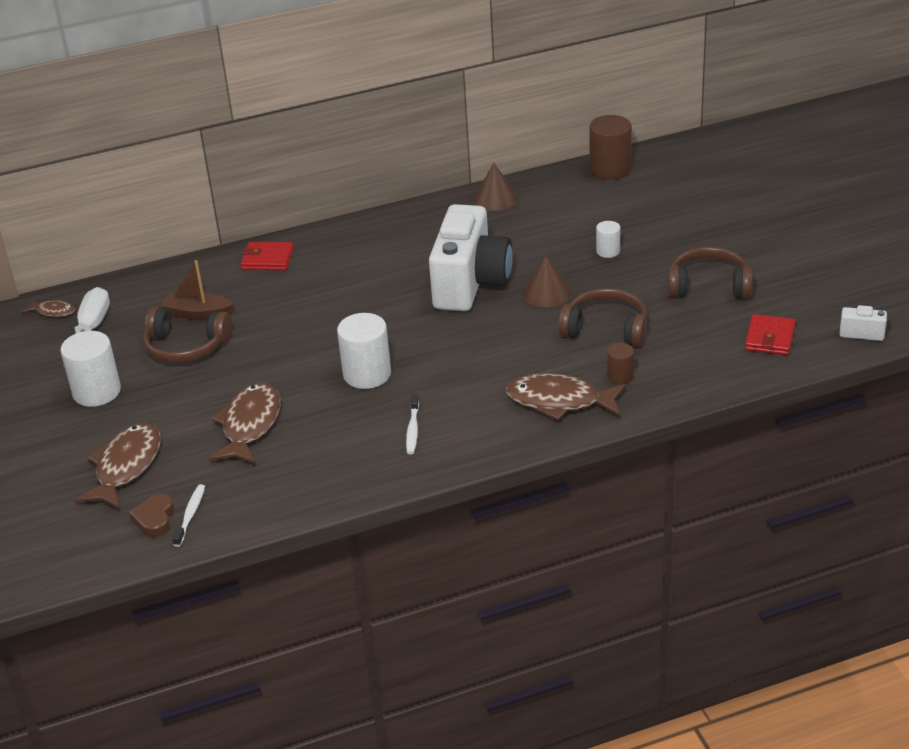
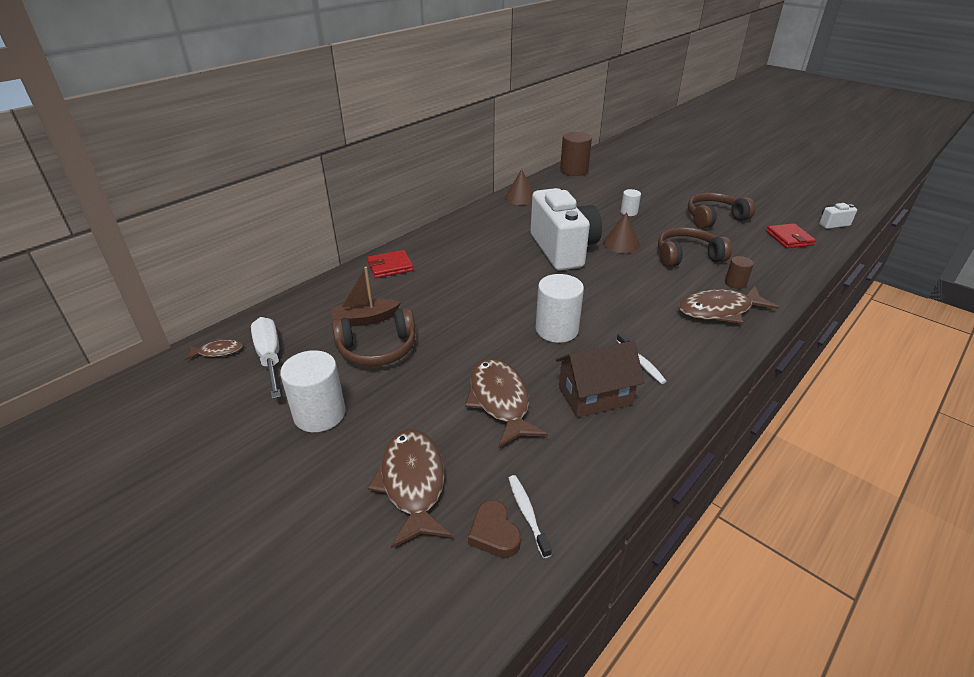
camera: 30 degrees left, 0 degrees up
(336, 446) = (595, 395): none -> brown house

